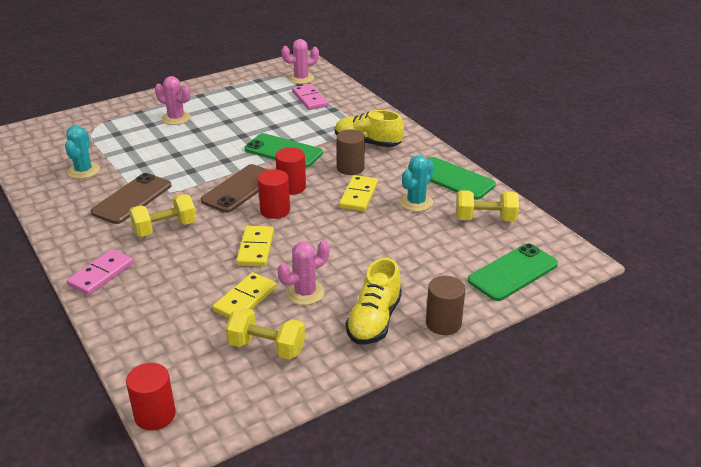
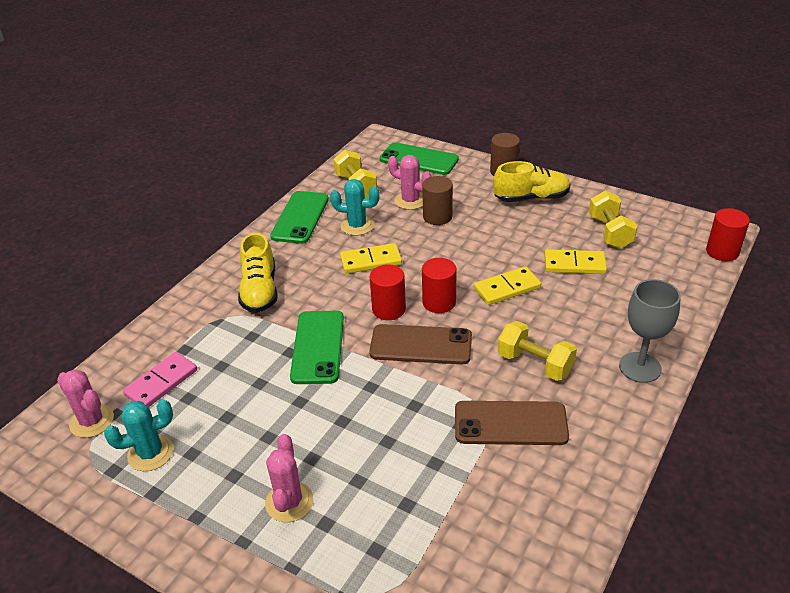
camera: 115 degrees left, 5 degrees up
(83, 171) = (494, 517): turquoise cactus -> turquoise cactus (150, 453)
(101, 274) = (640, 367): pink domino -> grey goblet
(305, 293) = (535, 238): pink cactus -> pink cactus (410, 200)
(350, 168) = (322, 284): brown cylinder -> brown cylinder (437, 217)

